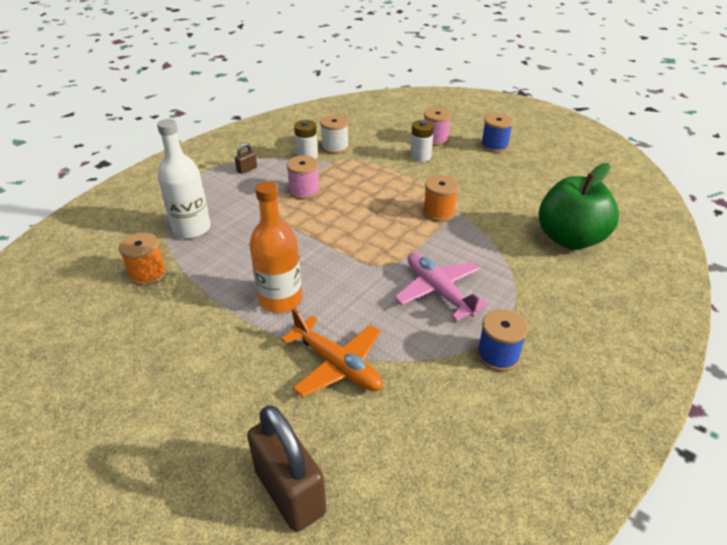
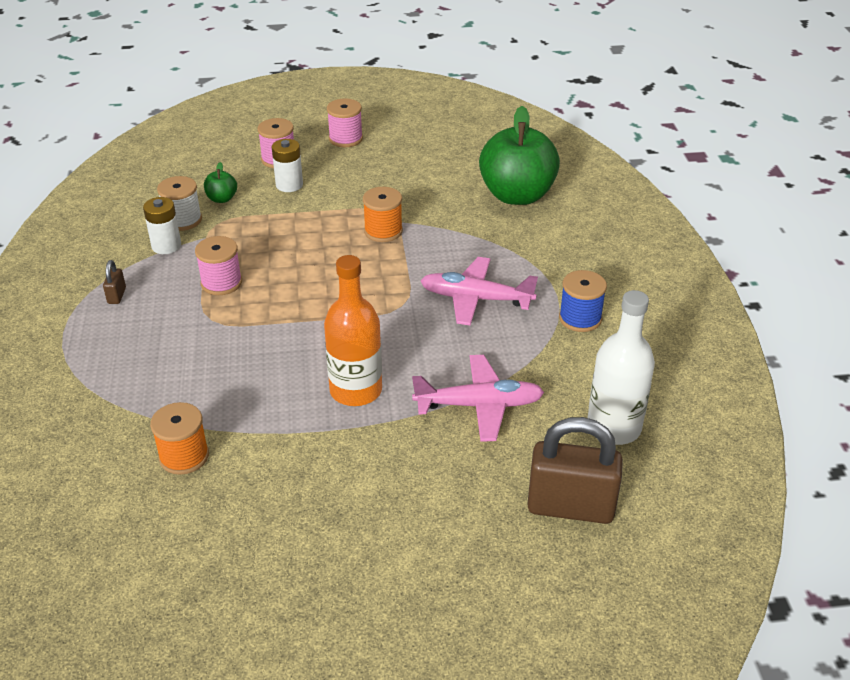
camera: 45 degrees left, 0 degrees up
(191, 229) = (157, 389): white bottle -> white bottle (613, 427)
(337, 365) = (479, 405): orange plane -> pink plane
(371, 146) = (222, 199): none -> green apple
(494, 146) = (345, 139): blue spool -> pink spool

